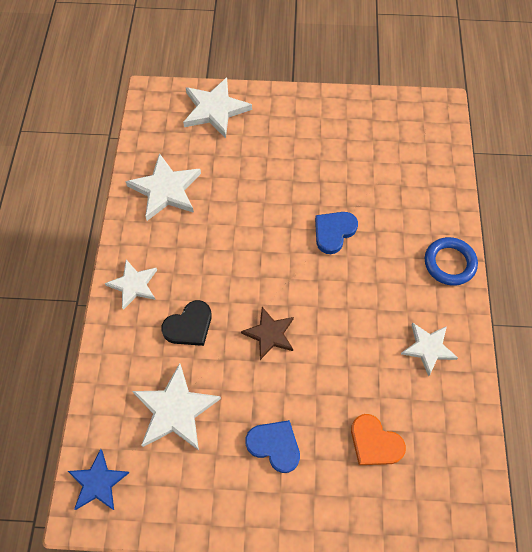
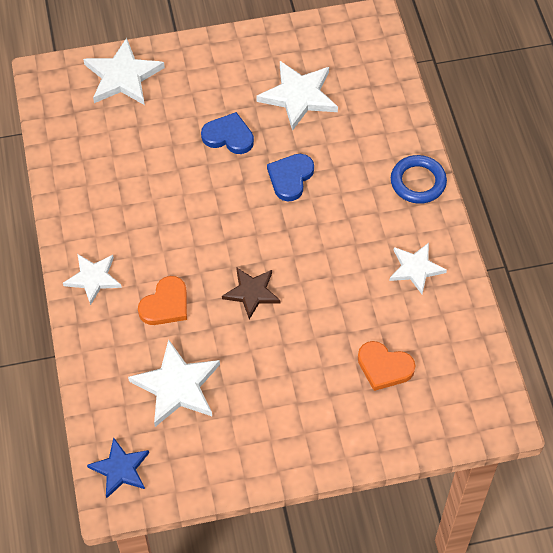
camera: 15 degrees left, 5 degrees down
(165, 189) = (95, 174): white star -> white star (298, 96)
(189, 326) = (165, 304): black heart -> orange heart
(274, 445) = (286, 394): blue heart -> blue heart (228, 136)

